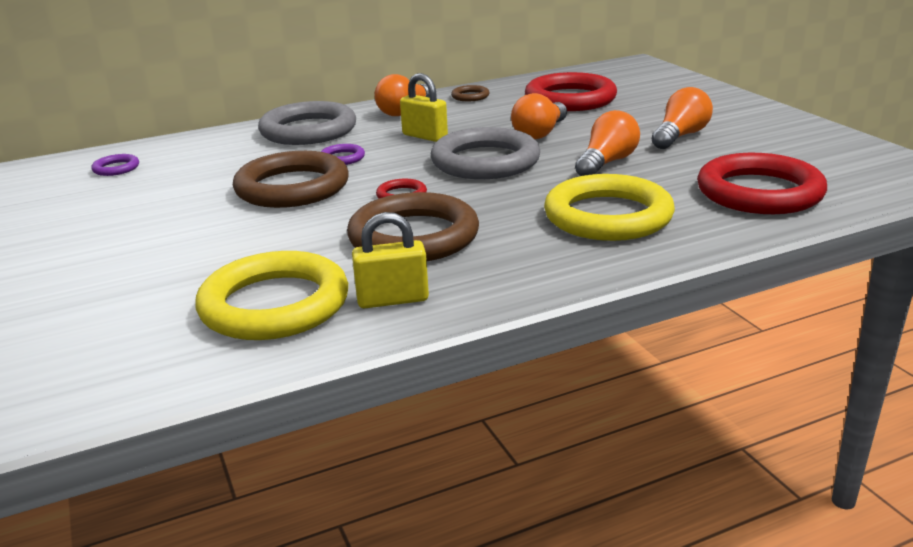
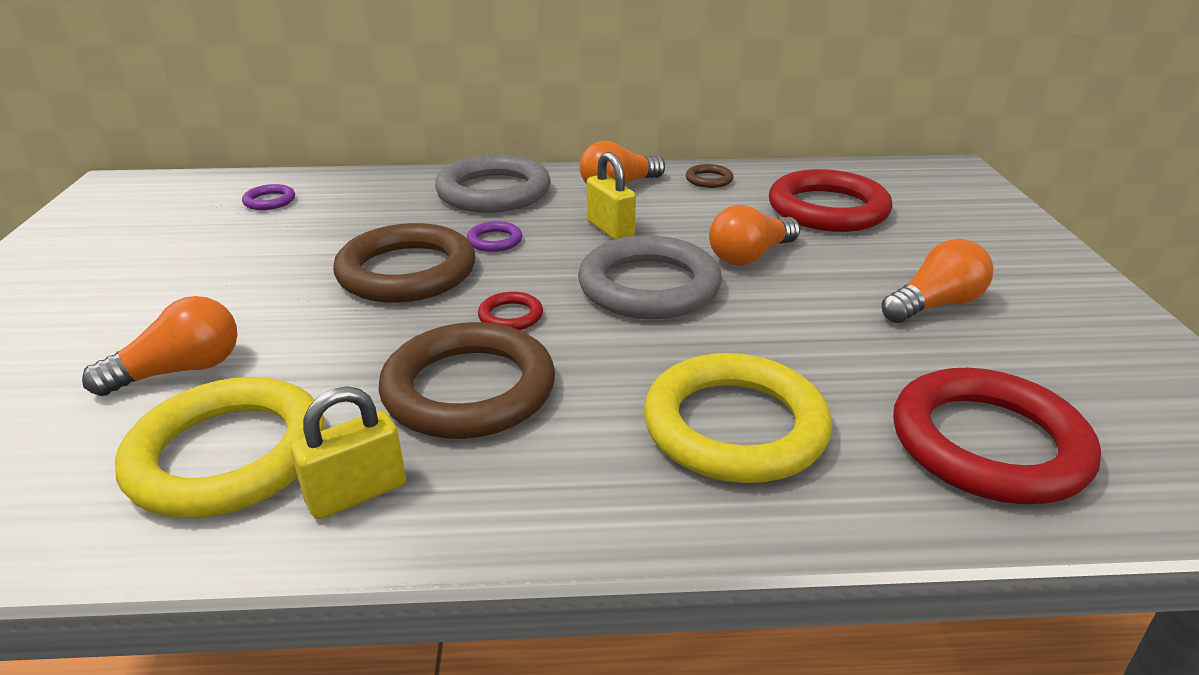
camera: 20 degrees right, 5 degrees up
(392, 299) = (357, 493): yellow padlock -> yellow padlock turned 45 degrees counterclockwise
(607, 163) = (800, 328): orange light bulb -> orange light bulb (180, 371)

